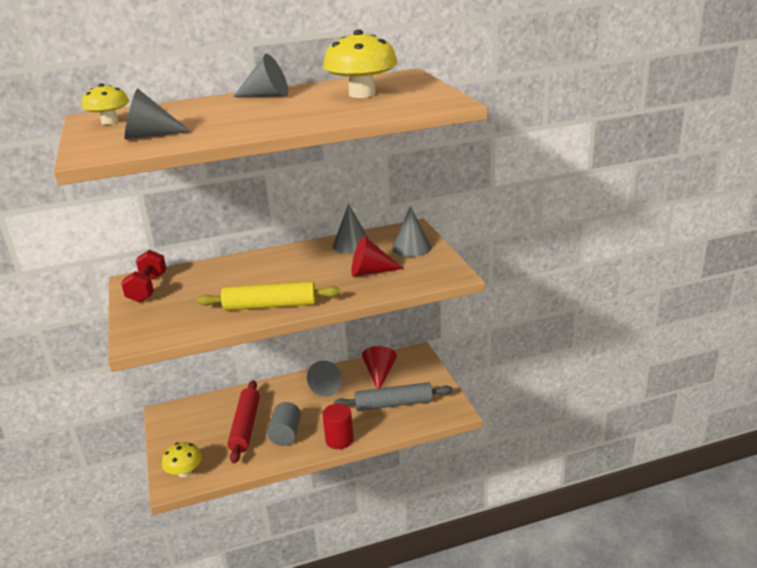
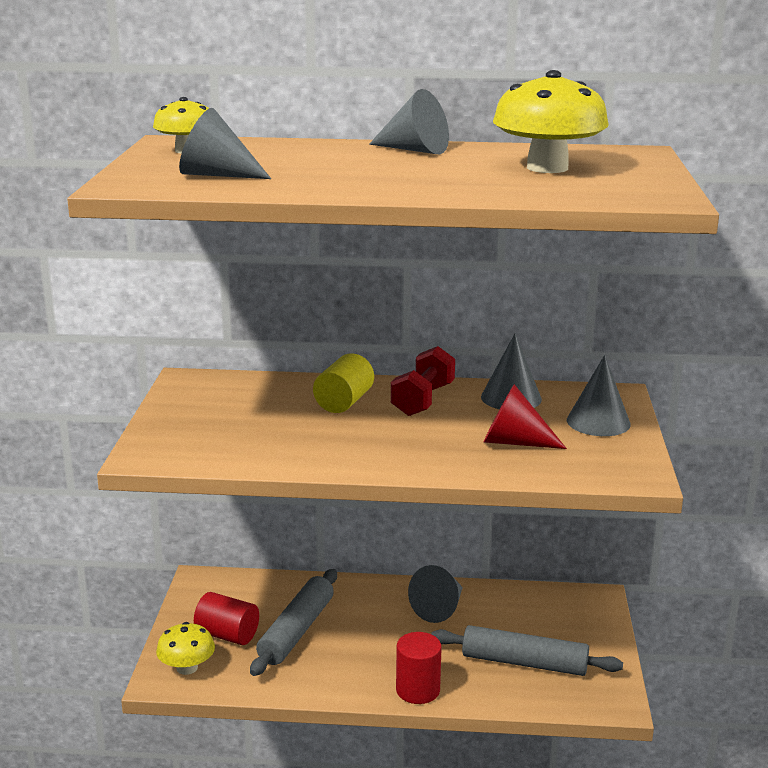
camera: 20 degrees right, 5 degrees down
(147, 288) = (200, 393): red dumbbell -> red dumbbell (423, 400)
(201, 443) = (227, 635): none -> red cylinder
(245, 426) = (296, 631): red rolling pin -> grey rolling pin
(249, 272) = (344, 402): none -> yellow cylinder
(270, 306) = (343, 454): yellow rolling pin -> none
(286, 434) = (346, 658): grey cylinder -> none
(379, 374) = (525, 612): red cone -> none

